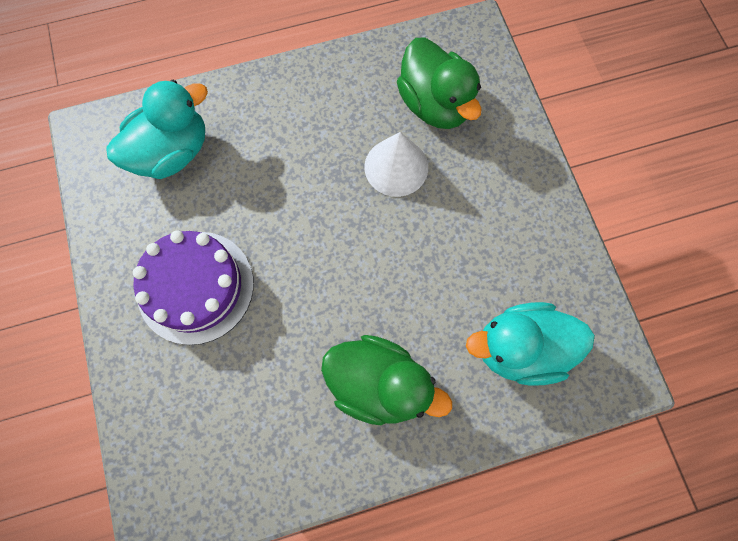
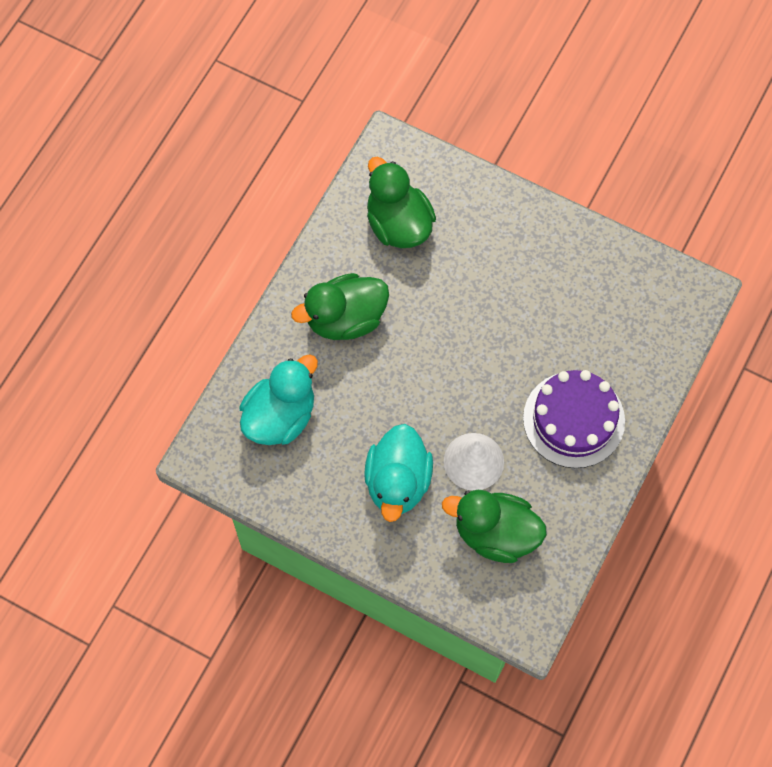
camera: 135 degrees right, 5 degrees down
(172, 152) = (628, 332): turquoise duck -> turquoise duck (398, 482)
(195, 287) = (512, 270): purple cake -> purple cake (573, 419)
(238, 430) = (398, 224): none -> green duck

